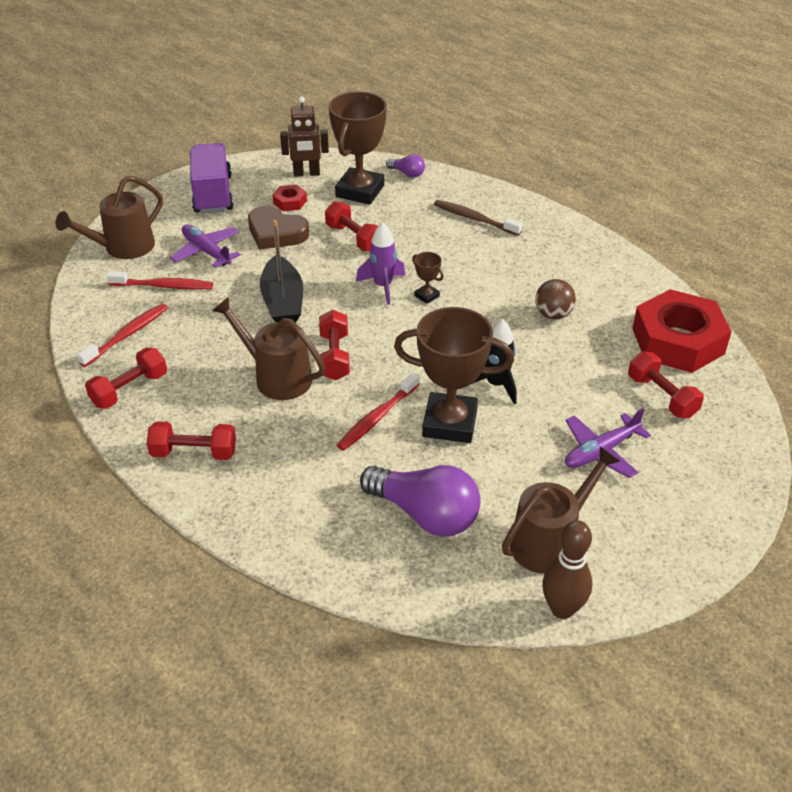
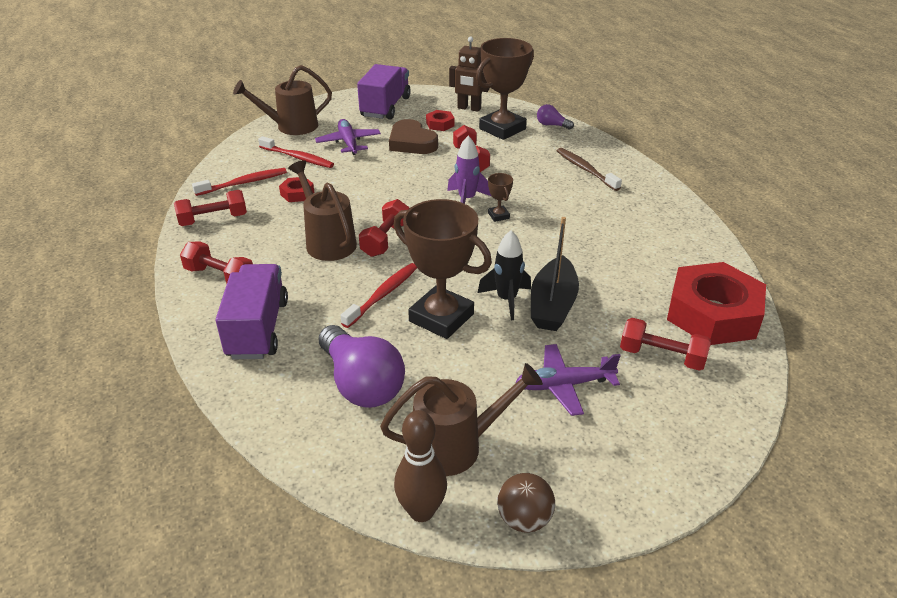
camera: 25 degrees right, 5 degrees down
(199, 330) = (297, 193): none -> red nut
(281, 495) = (258, 329): none -> purple truck
(283, 302) = (377, 190): black boat -> black boat (552, 305)
(377, 418) = (383, 295): red toothbrush -> red toothbrush turned 150 degrees clockwise
(407, 173) = (552, 125): purple light bulb -> purple light bulb turned 150 degrees clockwise
(553, 314) = (602, 259): brown ball -> brown ball (524, 519)
(662, 396) = (661, 356): red dumbbell -> red dumbbell turned 60 degrees counterclockwise

